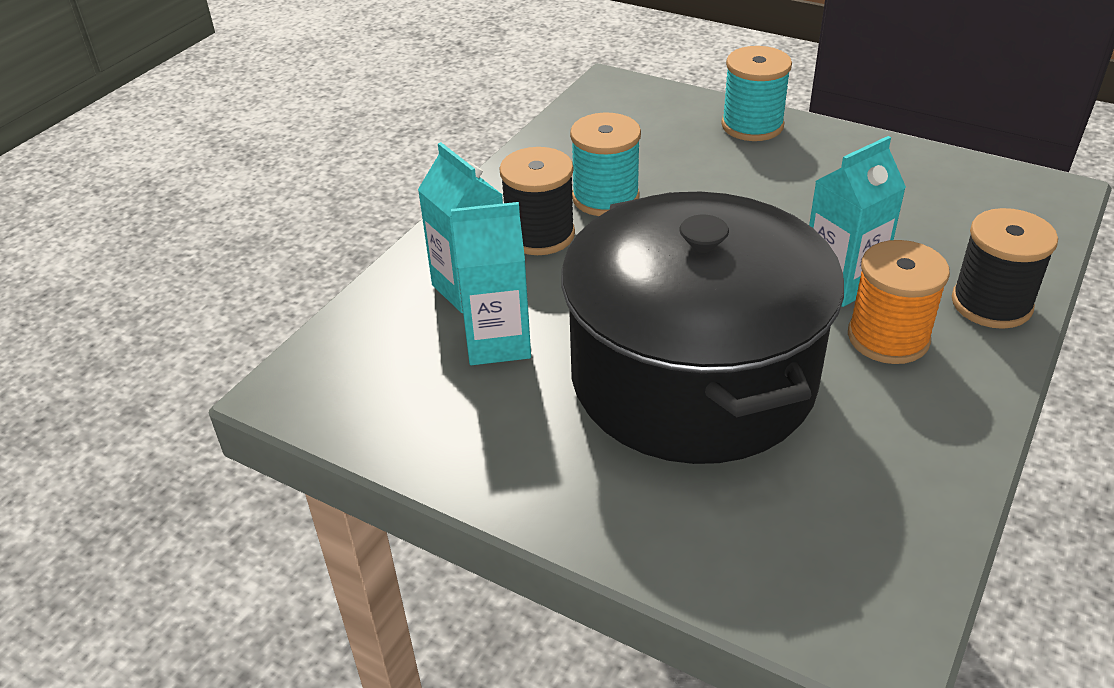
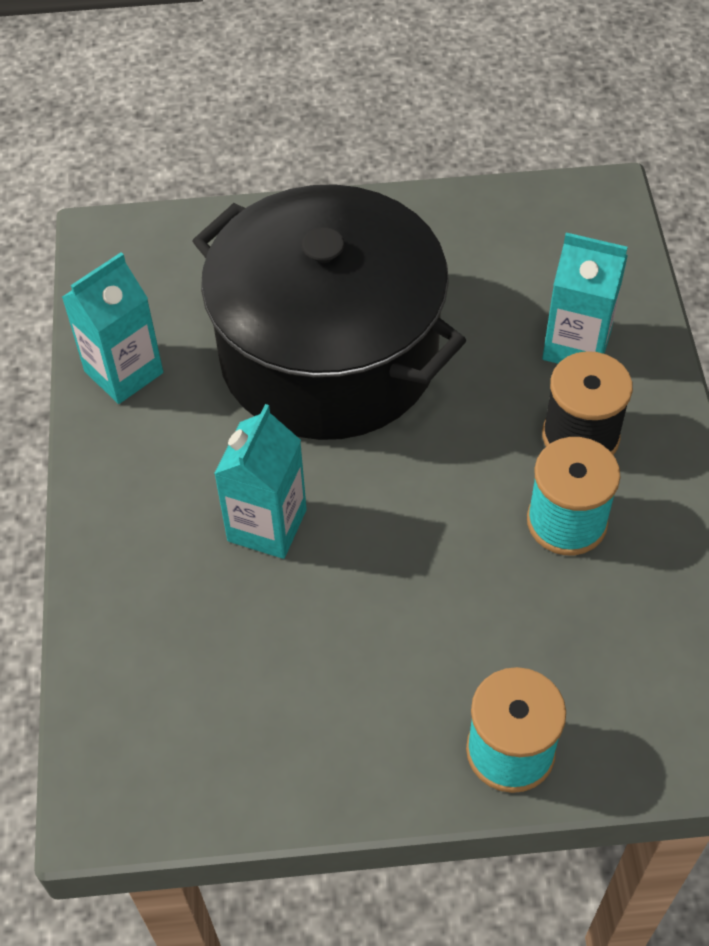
camera: 145 degrees right, 15 degrees up
(497, 342) = (502, 308): turquoise carton -> turquoise carton (124, 372)
(888, 337) = (195, 477): orange spool -> none
(991, 304) = (119, 569): black spool -> none

